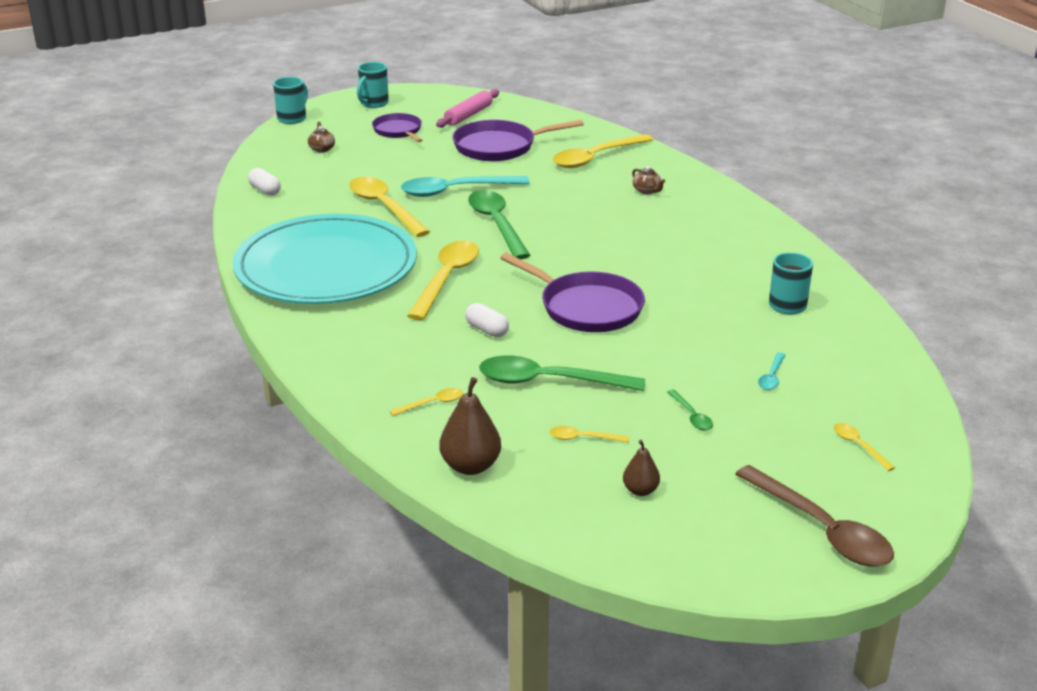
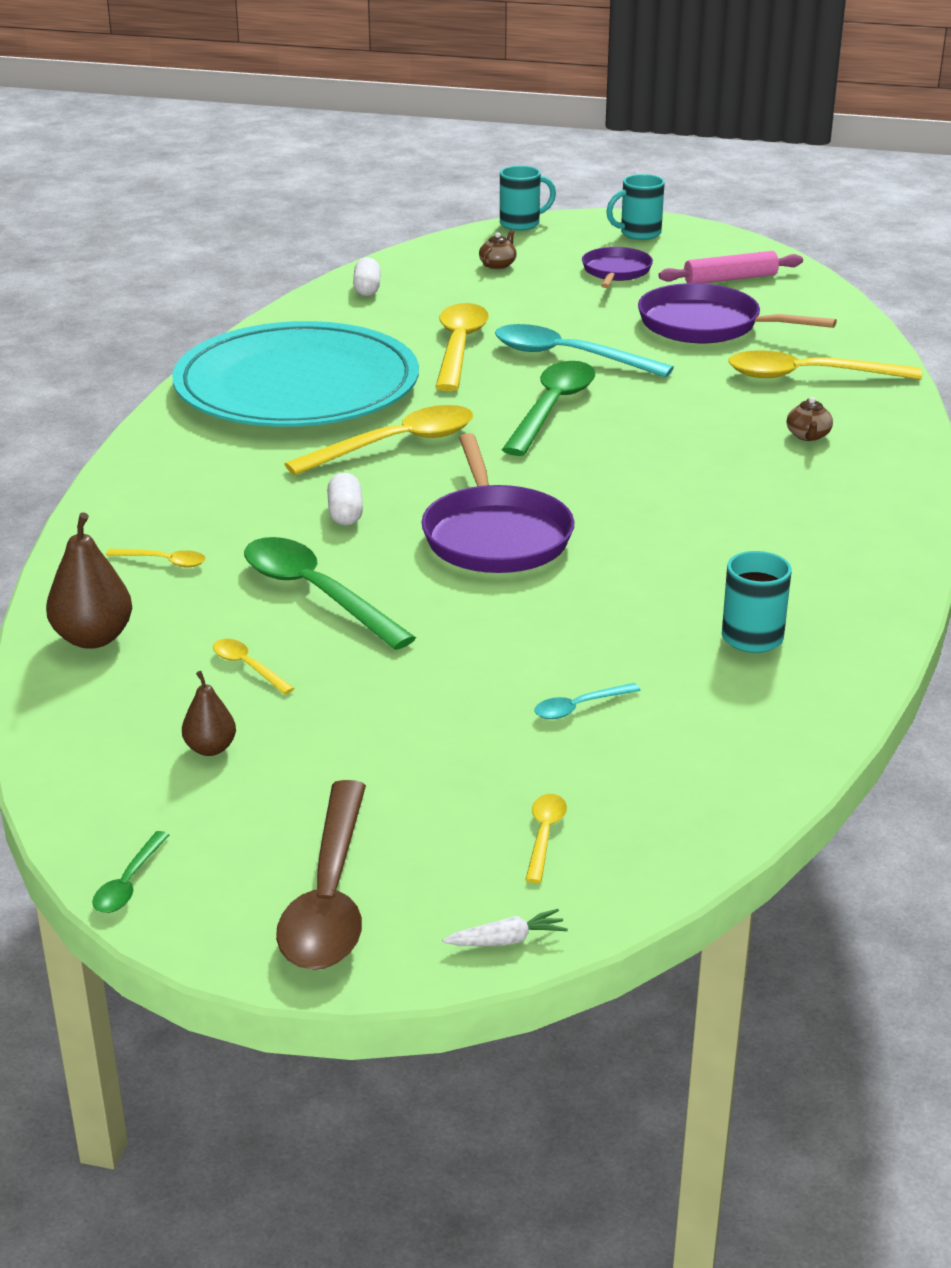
camera: 40 degrees right, 0 degrees up
(691, 416) = (404, 702): green spoon -> green spoon (128, 883)
(923, 502) = (507, 940): none -> white carrot

